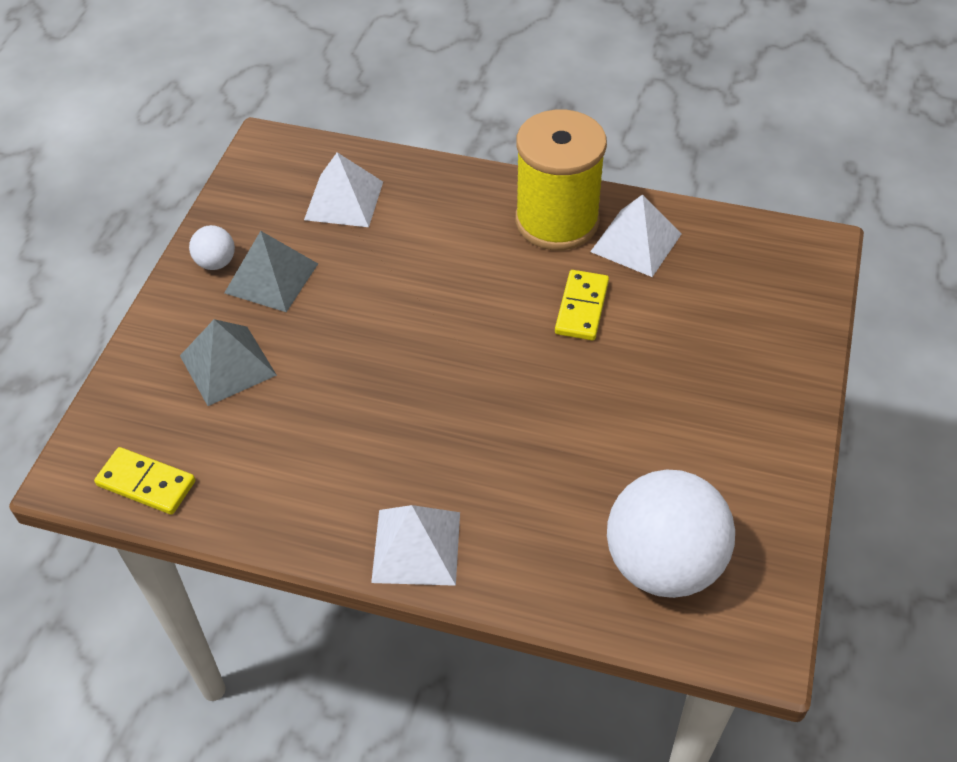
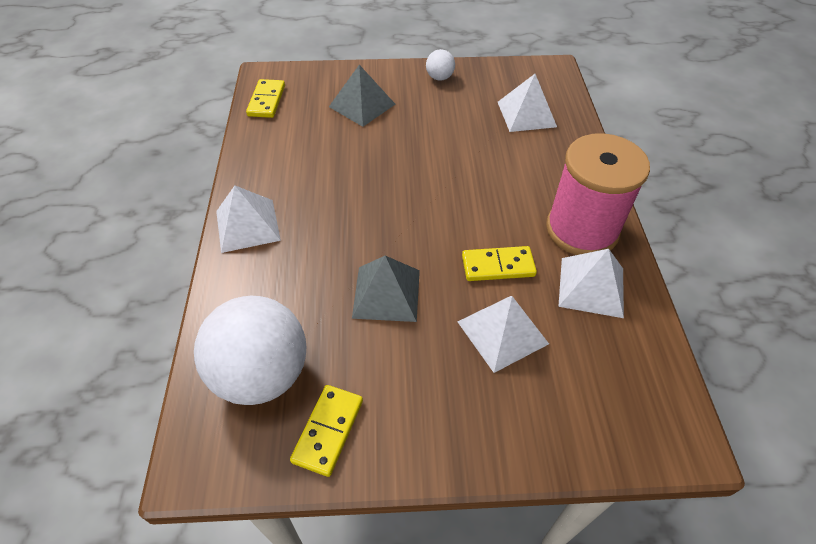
camera: 70 degrees right, 0 degrees up
(271, 278) = (439, 102): grey pyramid -> grey pyramid (386, 293)
(557, 221) = (582, 229): yellow spool -> pink spool
(670, 332) = (502, 332): none -> white pyramid
(749, 512) = (328, 430): none -> yellow domino

